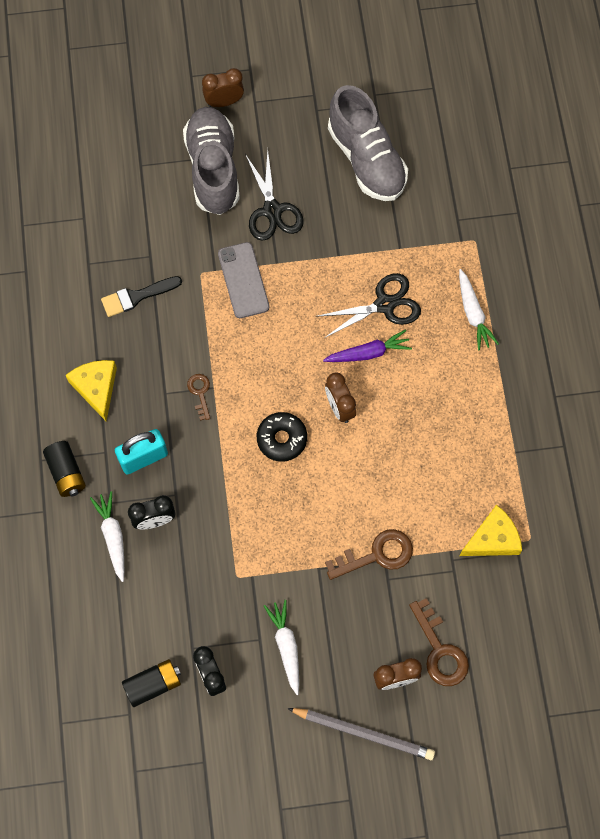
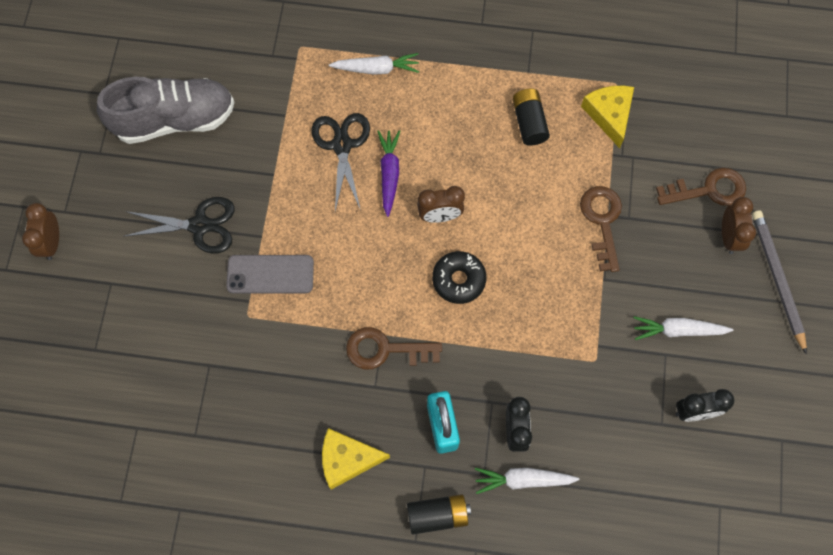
camera: 75 degrees left, 0 degrees up
(137, 296) = (252, 390): black brush -> none
(153, 684) = (693, 473): black battery -> black battery (529, 122)
(200, 393) = (385, 349): brown key -> brown key, size x1.75
(213, 169) = (128, 273): grey shoe -> none
(364, 733) = (777, 279): grey pencil -> grey pencil turned 45 degrees counterclockwise

